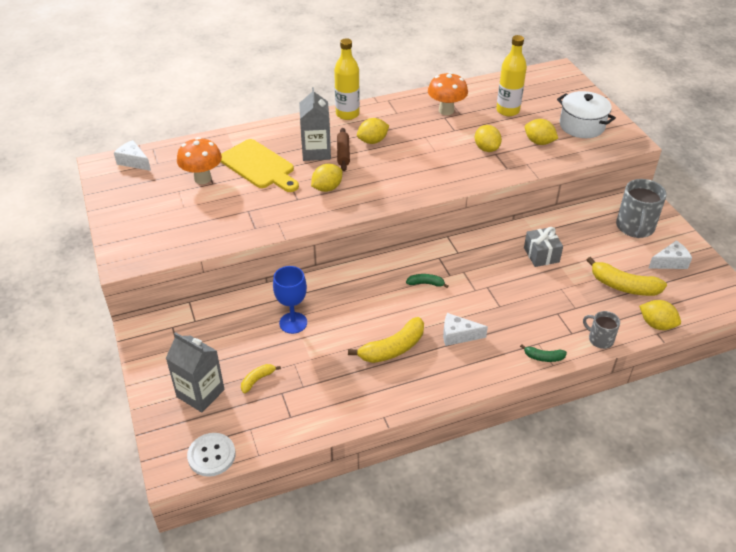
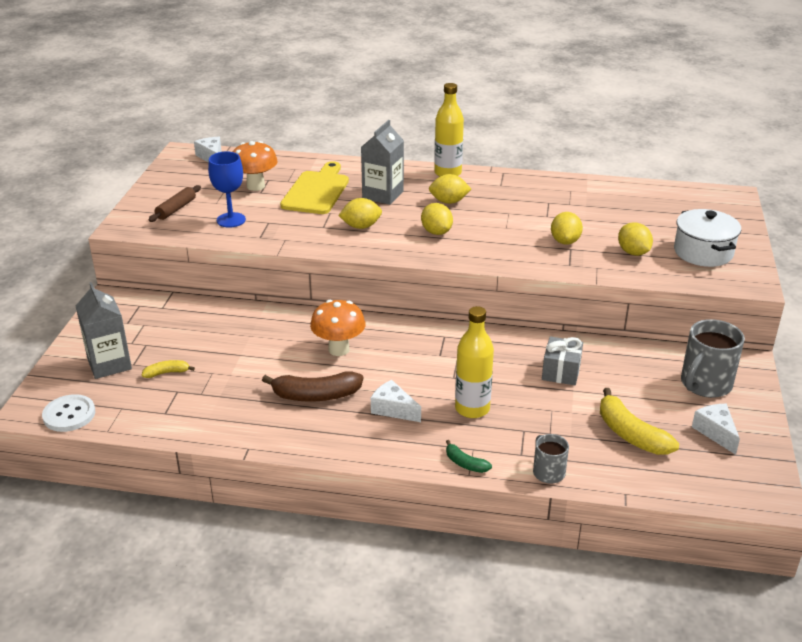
camera: 30 degrees right, 10 degrees down
(259, 166) = (316, 191): yellow cutting board -> yellow cutting board turned 150 degrees counterclockwise
(293, 323) = (245, 340): blue goblet -> blue goblet (231, 220)
(343, 153) = (408, 203): brown rolling pin -> brown rolling pin (176, 209)
(392, 348) = (315, 395): yellow banana -> brown banana
(426, 283) = (407, 353): green banana -> none
(446, 110) = (556, 197): orange mushroom -> orange mushroom (339, 349)
(507, 110) = (627, 215): yellow bottle -> yellow bottle (472, 409)
(656, 324) = (633, 485): yellow lemon -> yellow lemon (436, 232)
(670, 262) = (715, 432): white cheese -> white cheese turned 120 degrees counterclockwise

